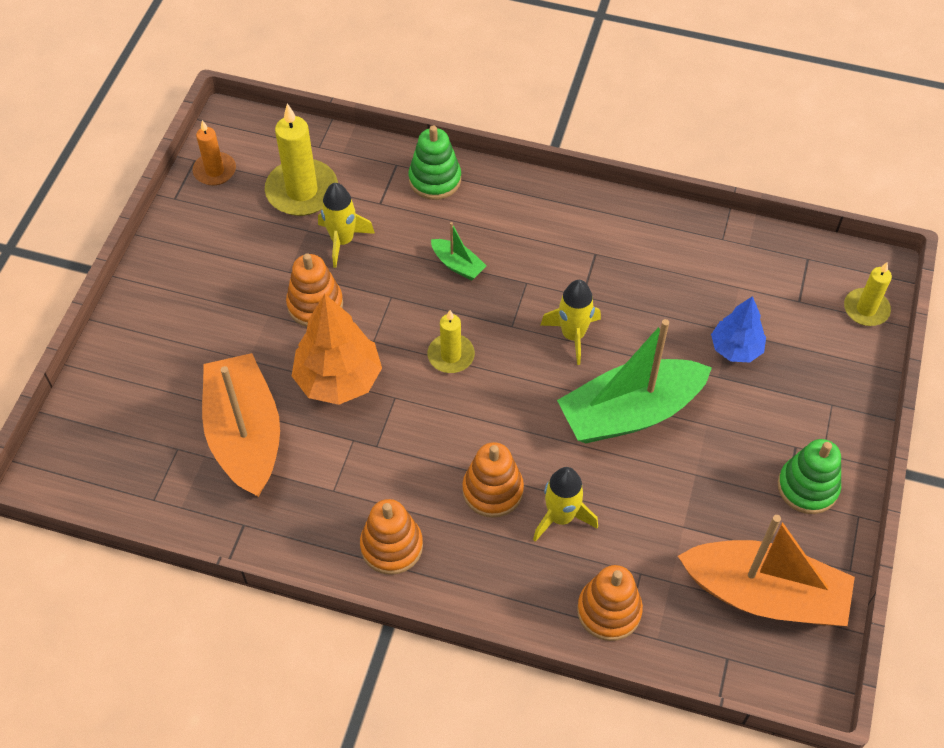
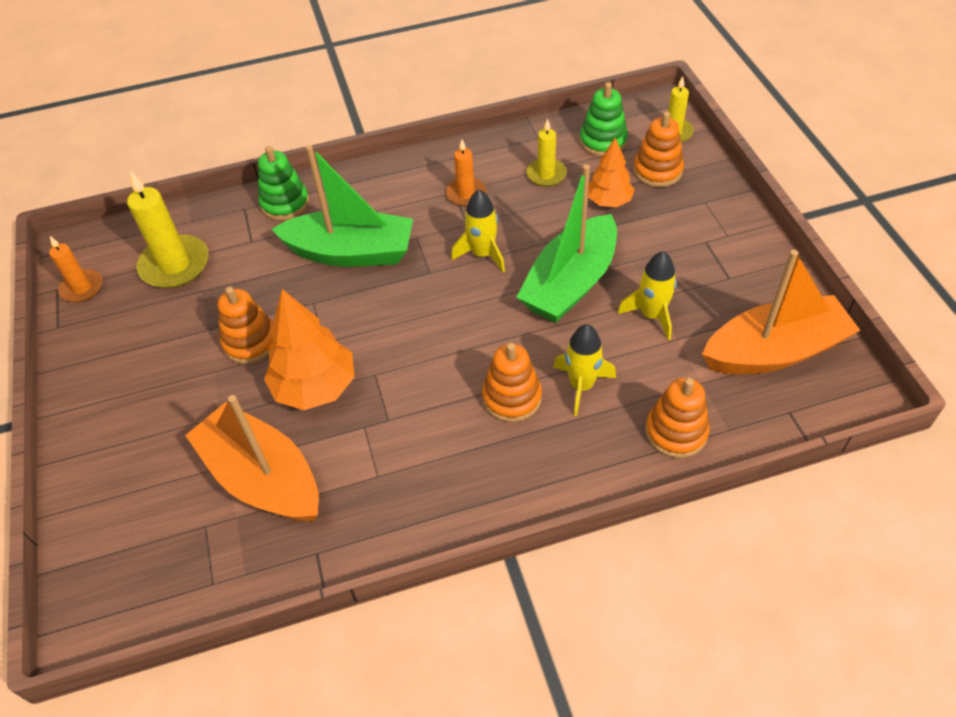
camera: 30 degrees left, 5 degrees down
(342, 241) = (239, 283): yellow rocket -> yellow rocket (651, 315)
(391, 546) = (463, 490): orange stacking toy -> orange stacking toy (657, 171)
(451, 355) = (397, 318): yellow candle -> yellow candle (546, 174)
(458, 265) = (351, 252): green boat -> green boat, size x2.30
(605, 262) = (466, 194): none -> orange candle
(736, 348) = (608, 201): blue tree -> orange tree
(807, 487) = (737, 263): green stacking toy -> green stacking toy (603, 141)

